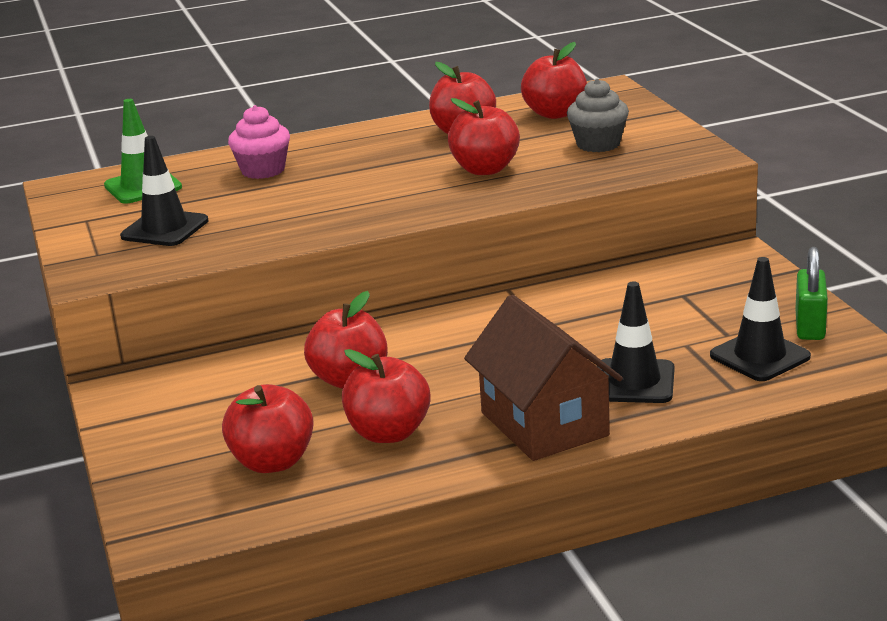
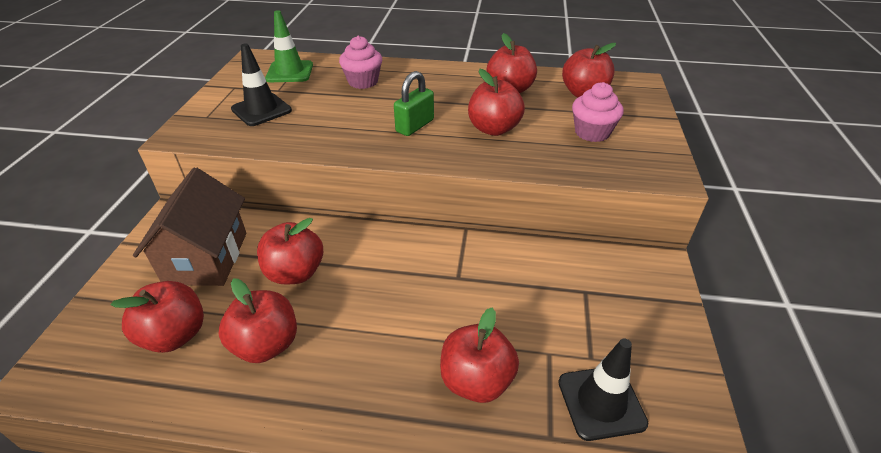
camera: 25 degrees right, 15 degrees up
(544, 424) = (372, 396): brown house -> brown house (206, 258)
(598, 144) = (592, 132): grey cupcake -> pink cupcake
(634, 382) = (476, 380): black traffic cone -> red apple
(809, 326) = (670, 383): green padlock -> green padlock (415, 126)

